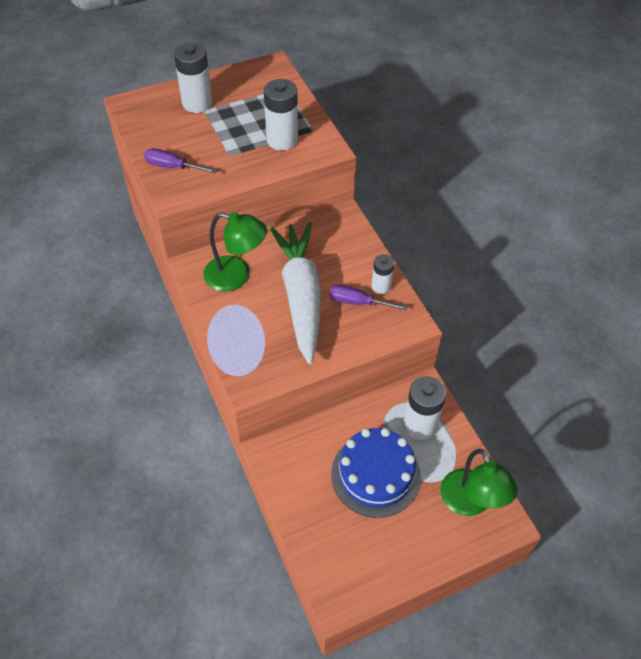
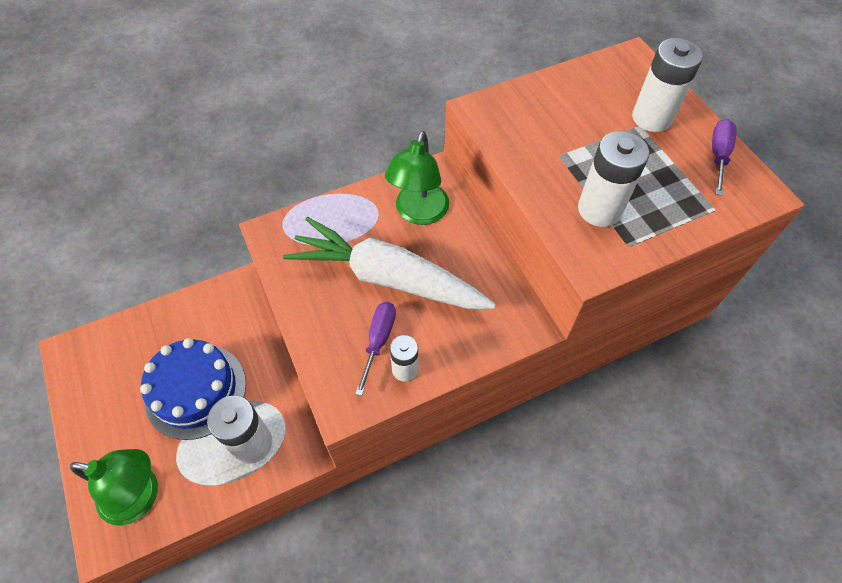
camera: 90 degrees right, 5 degrees up
(173, 167) = (529, 105): purple screwdriver -> purple screwdriver (718, 156)
(301, 296) = (388, 278): white carrot -> white carrot turned 150 degrees counterclockwise
(470, 503) = (140, 496): green lamp -> green lamp turned 150 degrees counterclockwise

